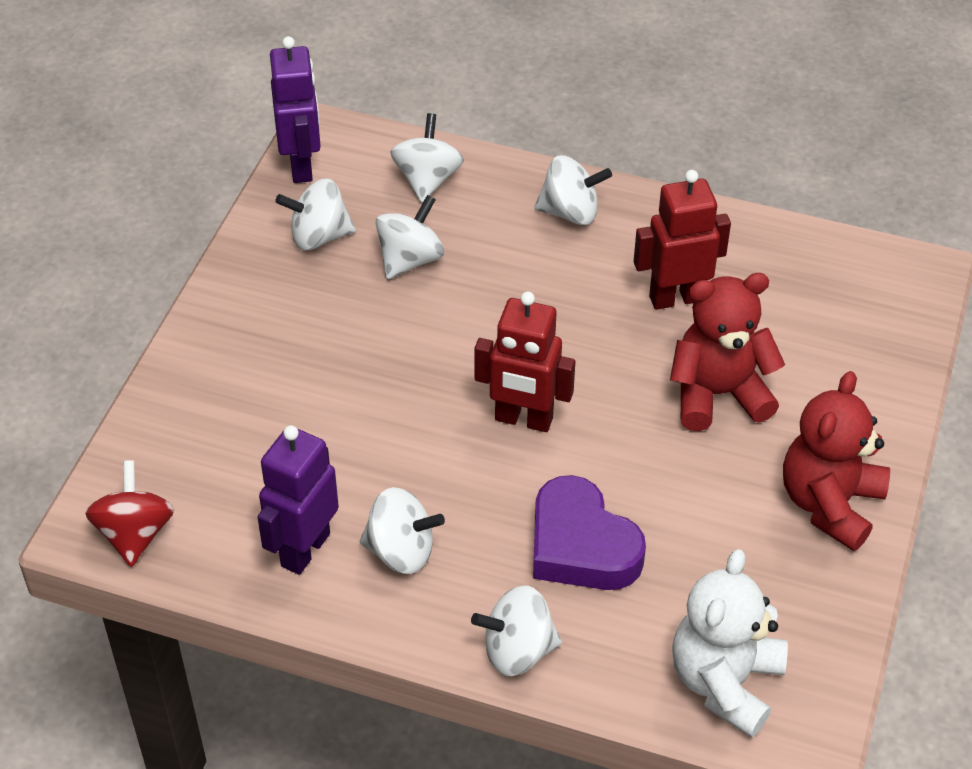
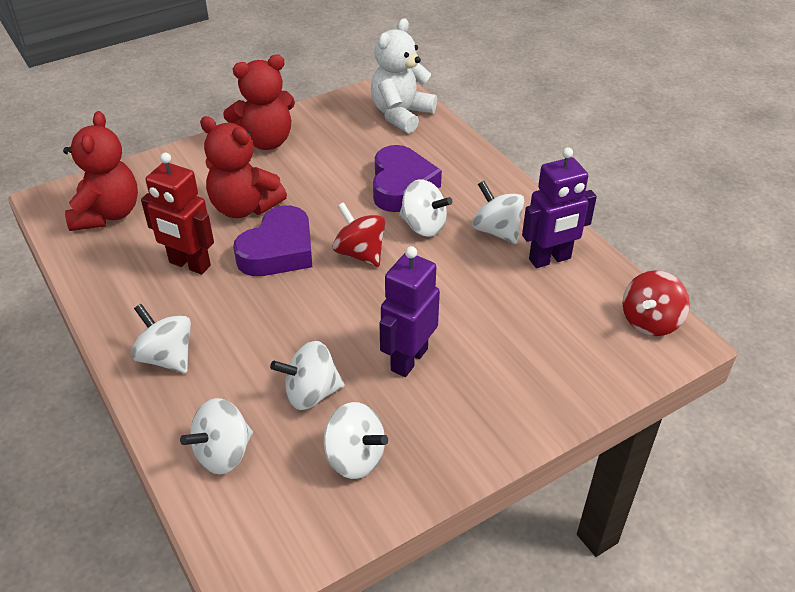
camera: 140 degrees left, 5 degrees down
(302, 166) = (301, 541): purple robot -> purple robot (408, 359)
(517, 650) = (479, 166): white spinning top -> white spinning top (423, 226)
(523, 420) = (360, 253): red robot -> red spinning top
(611, 368) = (278, 251): none -> purple heart
(725, 682) = (401, 115): white teddy bear -> white teddy bear turned 150 degrees clockwise
(840, 295) = (107, 214): none -> red teddy bear

